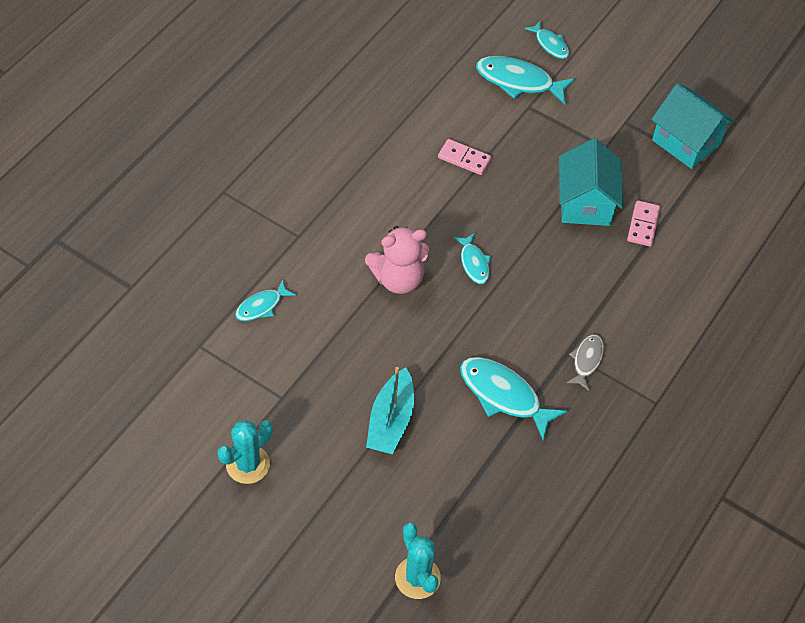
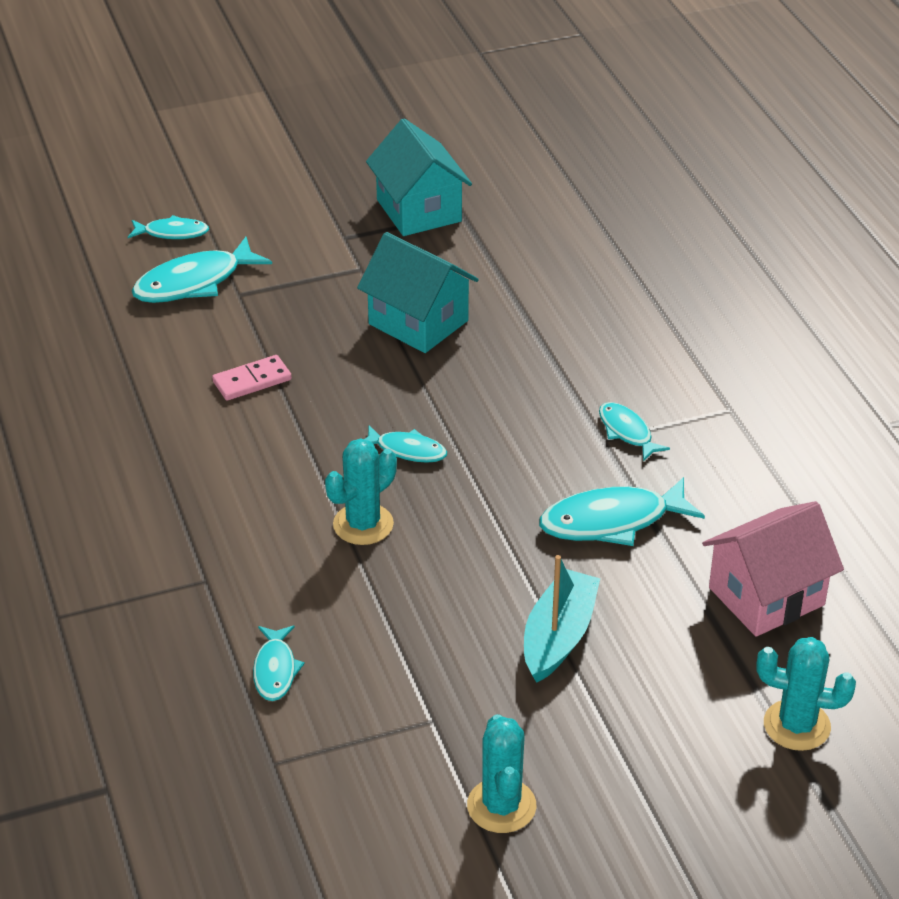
camera: 50 degrees left, 15 degrees down
(390, 421) = (559, 636): turquoise boat -> turquoise boat turned 120 degrees counterclockwise
(398, 279) = (363, 524): pink teddy bear -> turquoise cactus
(509, 508) = (766, 596): none -> pink house
(586, 360) = (627, 432): grey fish -> turquoise fish
(643, 225) = (492, 297): pink domino -> none
(686, 142) = (419, 210): turquoise house -> turquoise house turned 75 degrees clockwise

